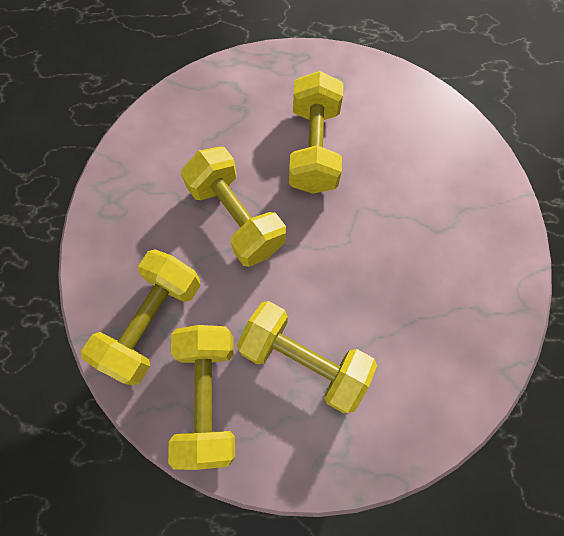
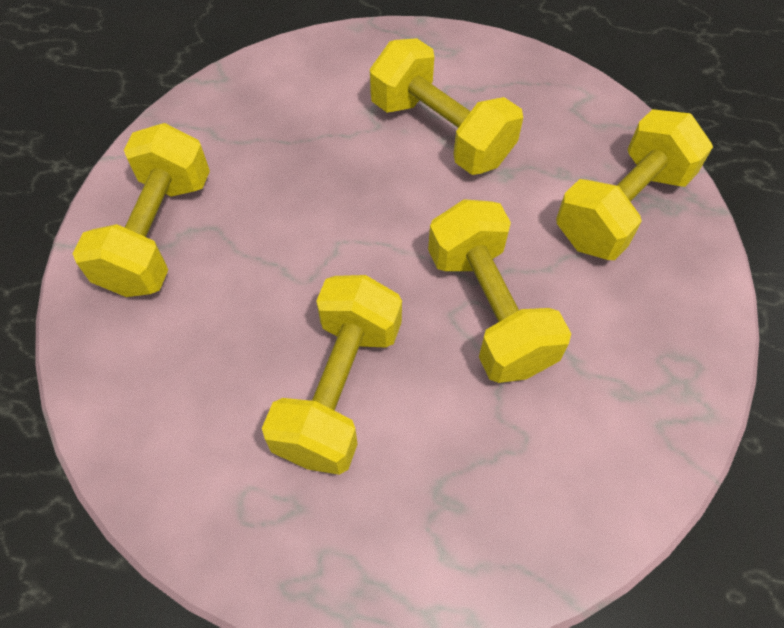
camera: 165 degrees left, 10 degrees down
(208, 396) = (560, 123): yellow dumbbell -> yellow dumbbell (158, 233)

